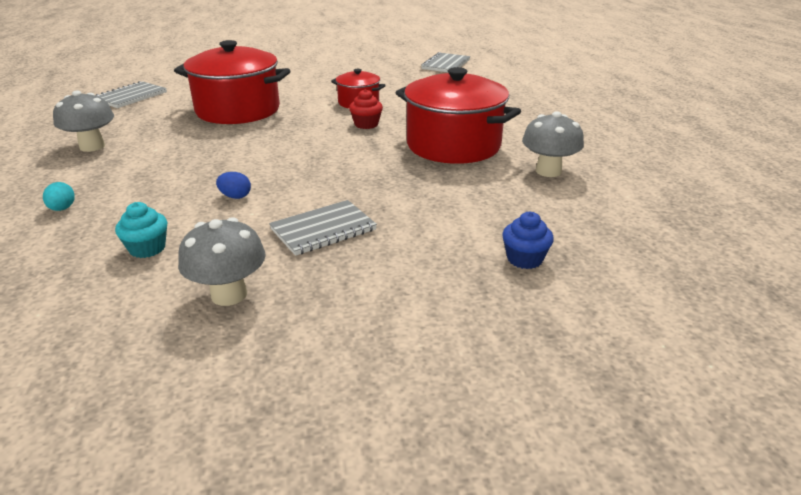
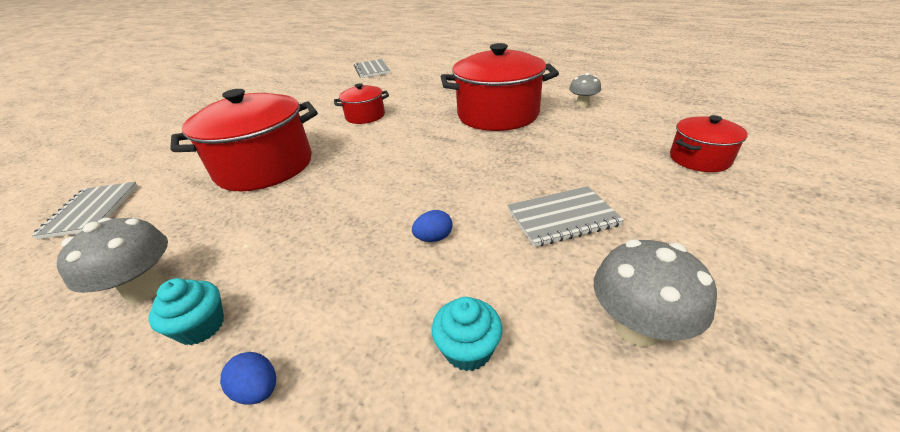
camera: 40 degrees left, 5 degrees up
(62, 209) = (258, 389): turquoise egg -> blue egg
(84, 174) = (201, 326): none -> turquoise cupcake
(323, 230) = (562, 218): grey notebook -> grey notebook turned 60 degrees clockwise
(366, 124) = (407, 128): red cupcake -> none
(524, 259) = (699, 159): blue cupcake -> red pot
(548, 171) = (582, 104): grey mushroom -> grey mushroom, size x0.65

